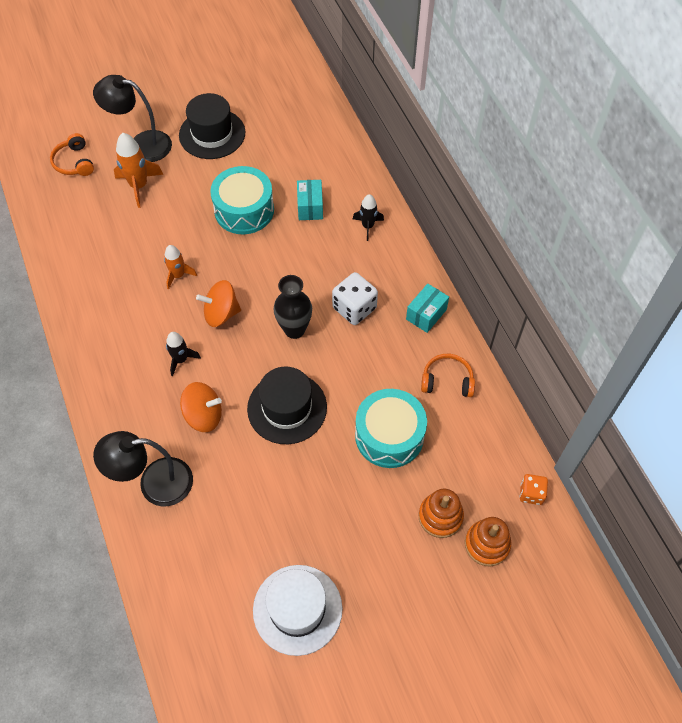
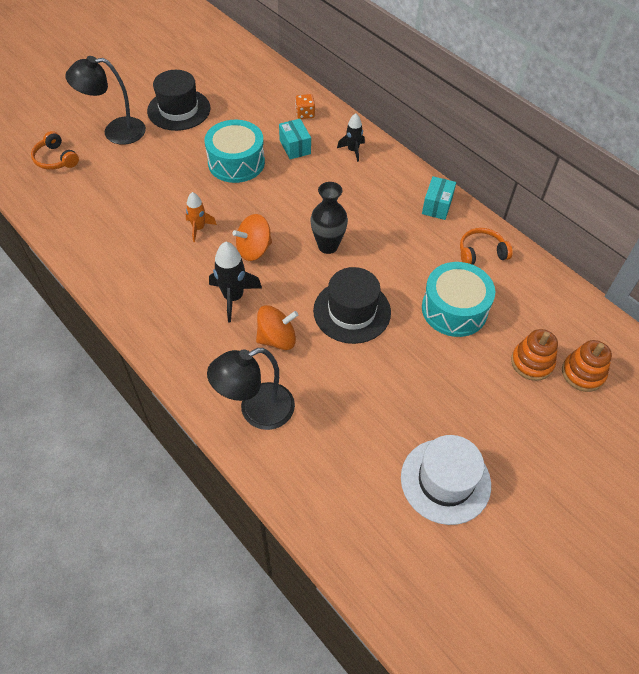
camera: 20 degrees left, 5 degrees down
(139, 186) = (128, 164): orange rocket -> none
(181, 360) = (233, 297): black rocket -> black rocket, size x1.56
(354, 308) = (373, 216): white dice -> none
(531, 493) = (597, 322): orange dice -> orange dice (305, 114)

